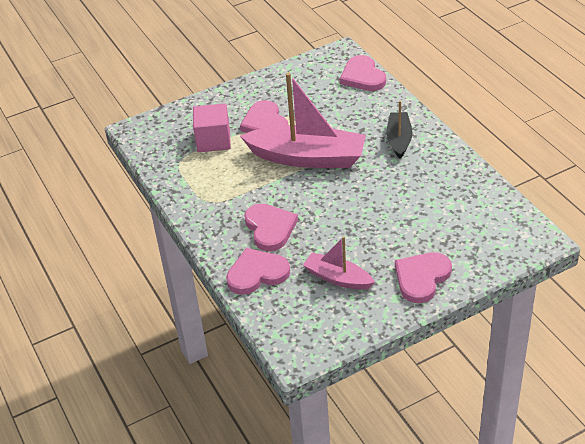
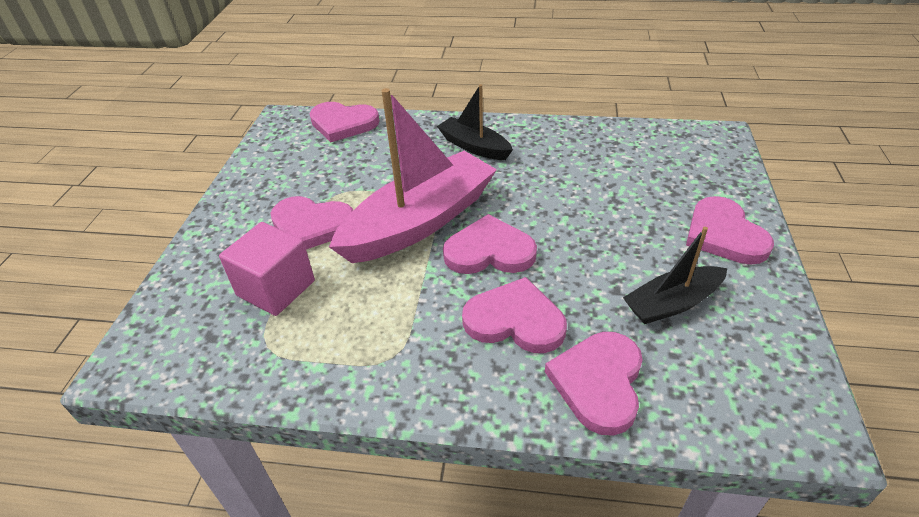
camera: 55 degrees left, 0 degrees up
(311, 194) = (489, 251): none -> pink heart
(338, 278) = (672, 303): pink boat -> black boat

